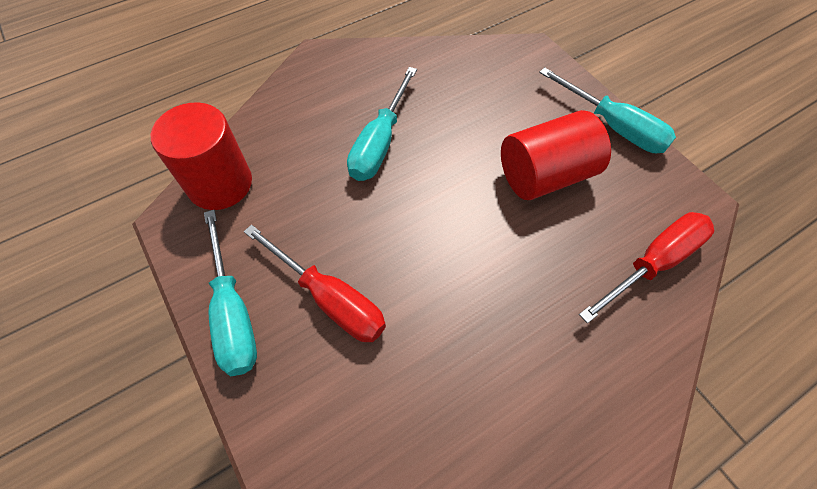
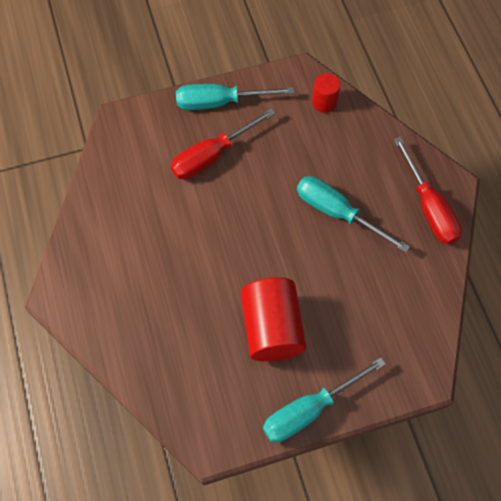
camera: 105 degrees right, 5 degrees up
(220, 184) = (324, 102): red cylinder -> red cylinder, size x0.53
(653, 263) = (170, 375): red screwdriver -> red screwdriver (429, 207)

